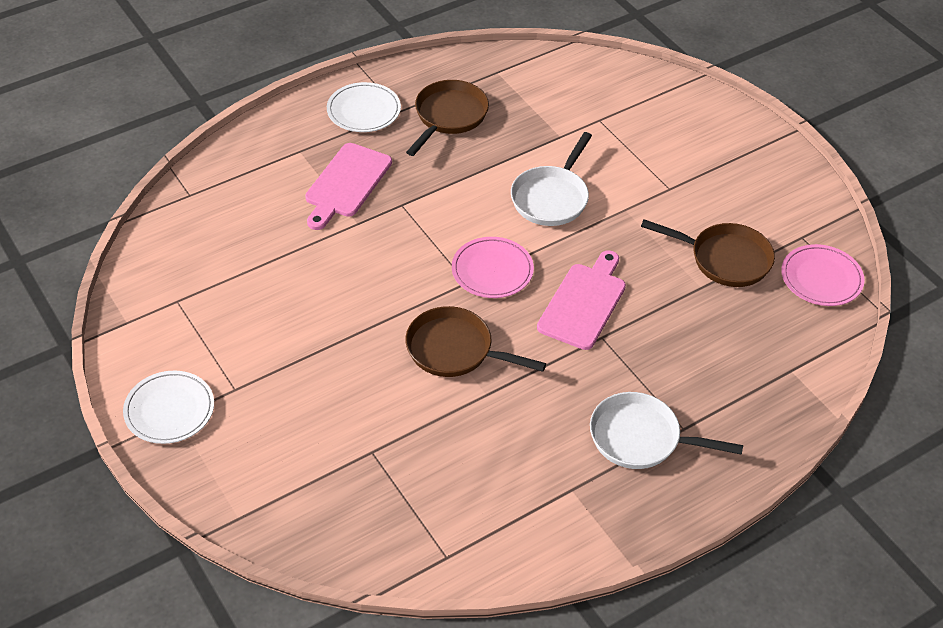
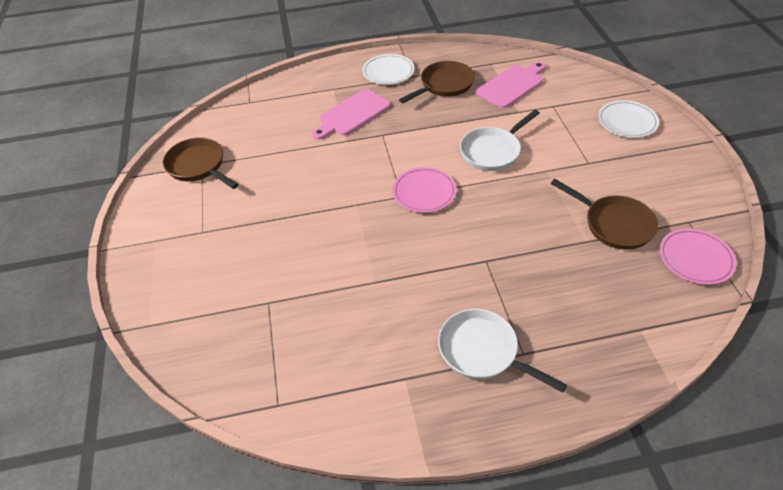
camera: 25 degrees right, 0 degrees up
(169, 410) = (152, 235): white plate -> white plate (627, 121)
(455, 350) = (368, 242): brown pan -> brown pan (198, 166)
(584, 303) = (483, 231): pink cutting board -> pink cutting board (512, 85)

